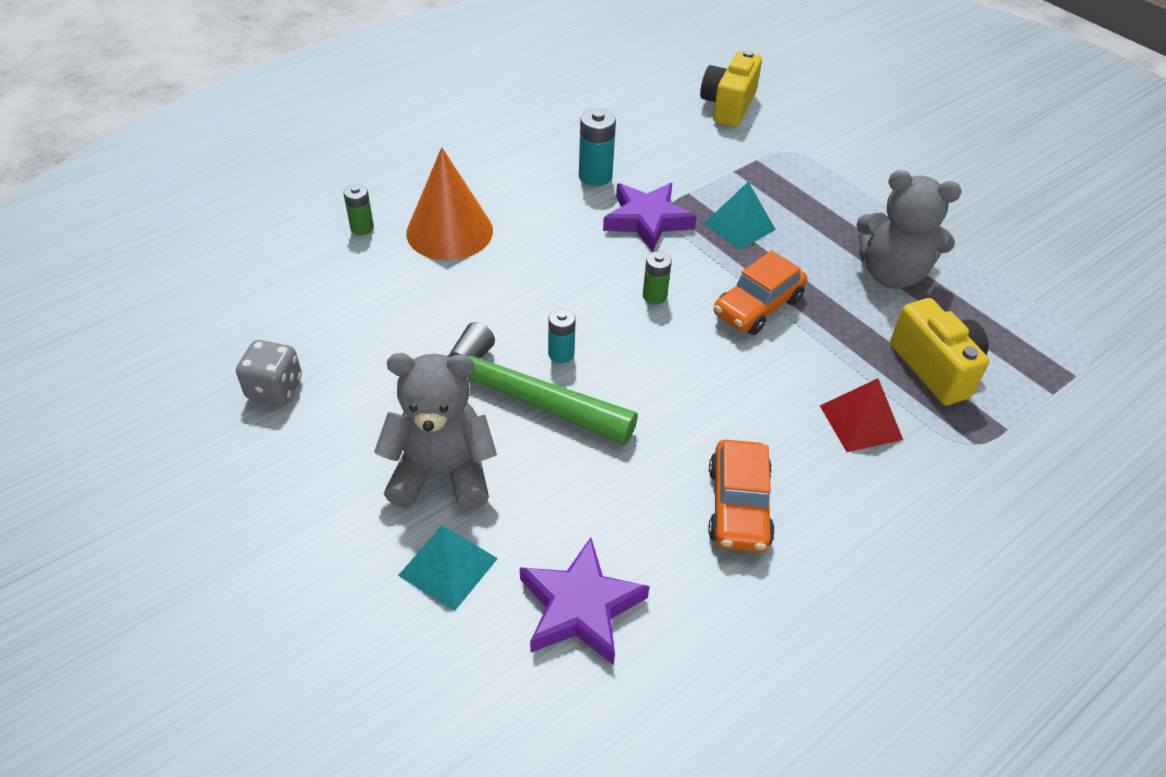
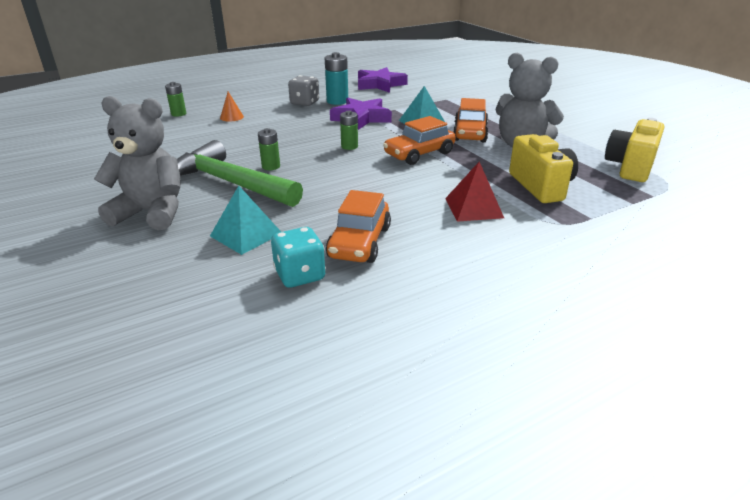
camera: 10 degrees right, 15 degrees down
(275, 388) = (72, 171): grey dice -> grey dice (304, 103)
(448, 567) = (121, 257): turquoise pyramid -> turquoise pyramid (246, 234)
(449, 231) = (231, 117): orange cone -> orange cone, size x0.42
(561, 354) = (271, 166): turquoise battery -> green battery
(580, 607) = (205, 286): purple star -> purple star (380, 84)
(687, 575) = (300, 275): none -> turquoise dice
(728, 106) = (436, 80): yellow camera -> yellow camera (630, 167)
(814, 250) = (470, 133): none -> orange car

